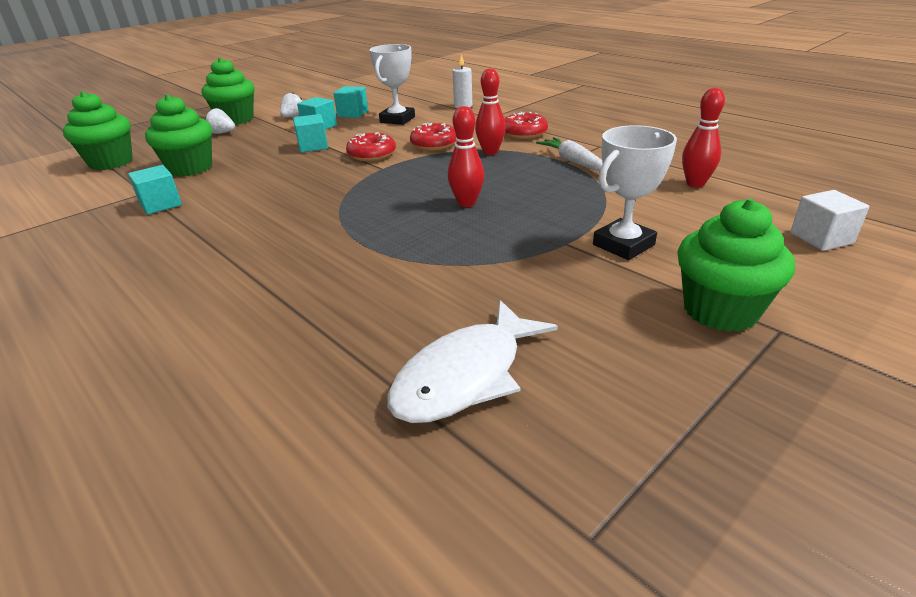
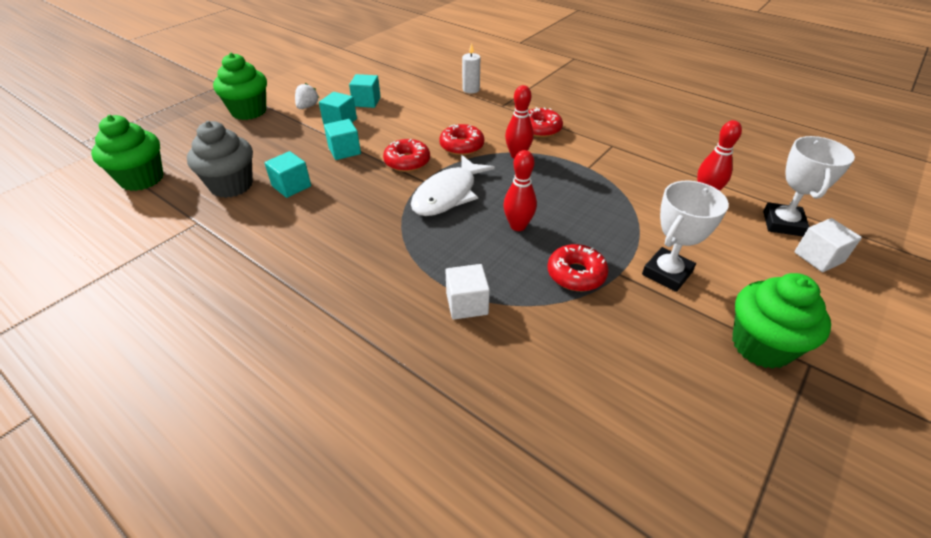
camera: 10 degrees left, 10 degrees up
(161, 204) = (223, 239): turquoise cube -> turquoise cube (291, 186)
(190, 168) = (231, 185): green cupcake -> grey cupcake
(222, 133) = (243, 132): white strawberry -> none
(382, 260) = (467, 304): none -> white cube
(397, 120) = (414, 110): white trophy -> white trophy (783, 223)
(465, 376) = (584, 435): white fish -> white fish (448, 194)
(515, 242) = (576, 274): none -> red donut
(574, 162) = (596, 168): white carrot -> none

